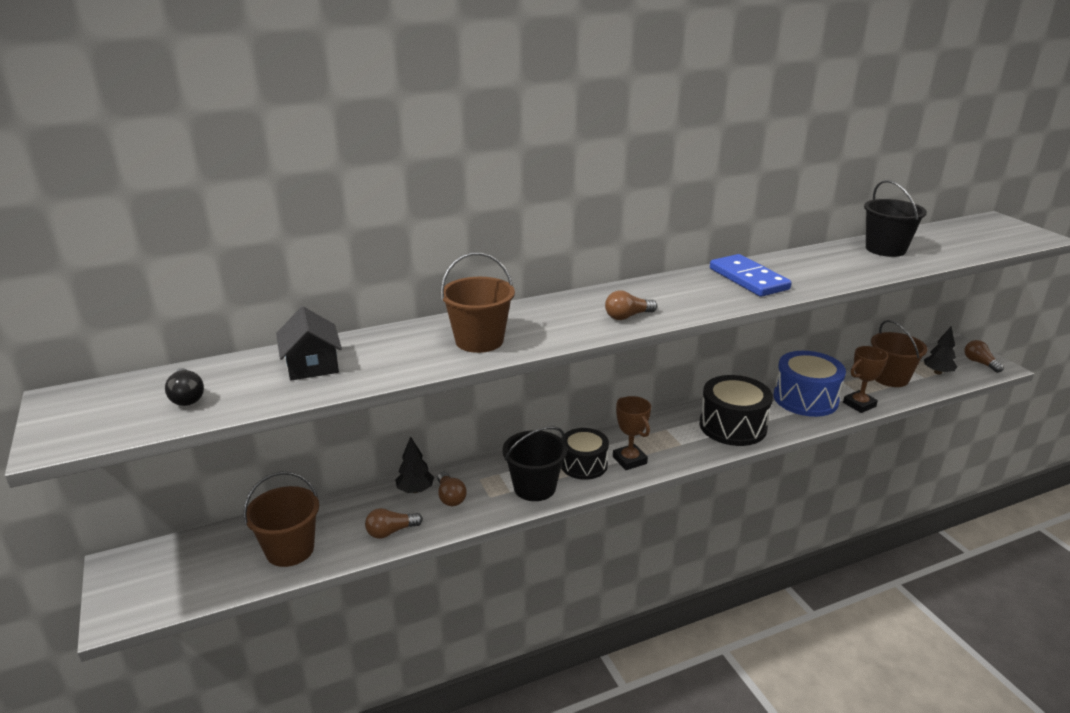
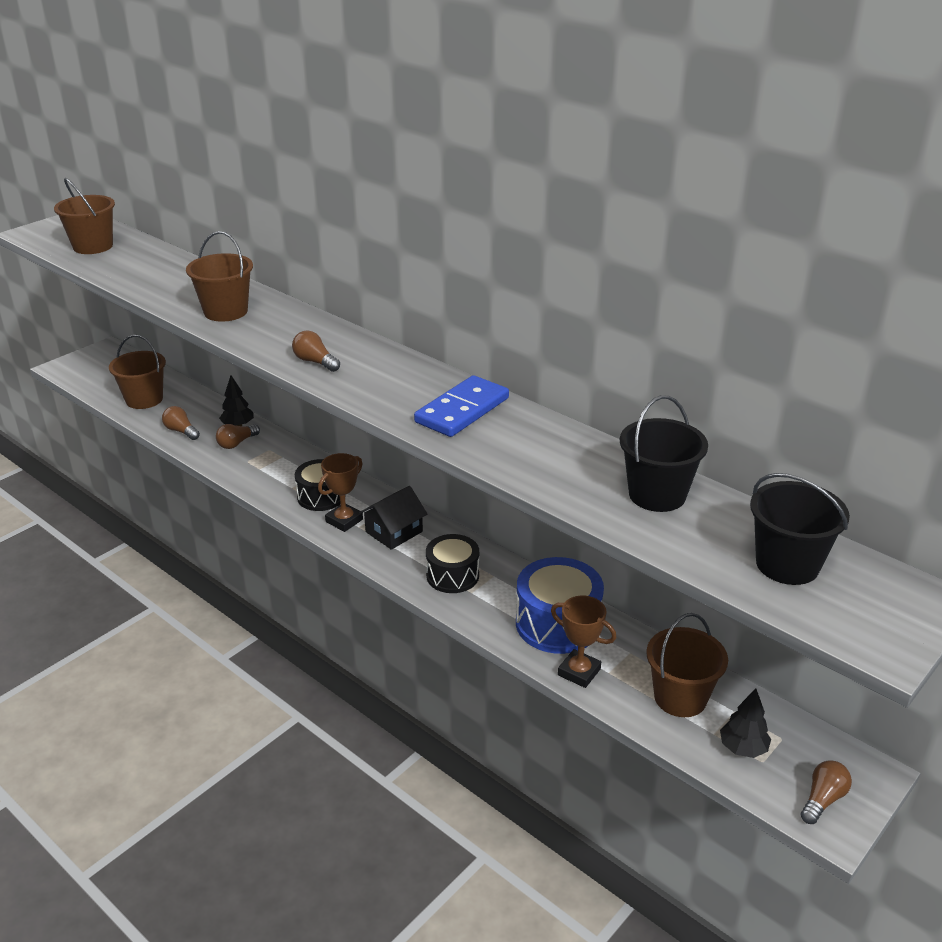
camera: 65 degrees right, 5 degrees up
(187, 397) = (93, 246): black light bulb -> brown bucket
(312, 365) = (154, 267): black house -> black house (394, 532)
(534, 487) = (271, 479): black bucket -> black bucket (787, 564)
(732, 426) = (452, 575): black drum -> black drum, size x0.66

